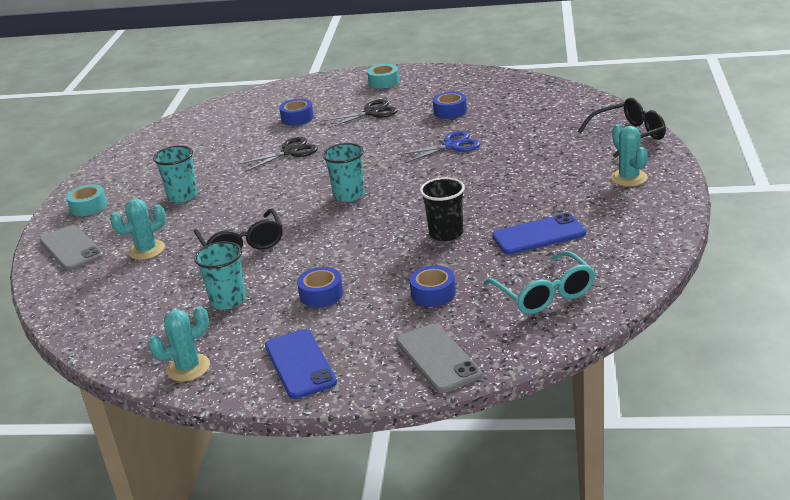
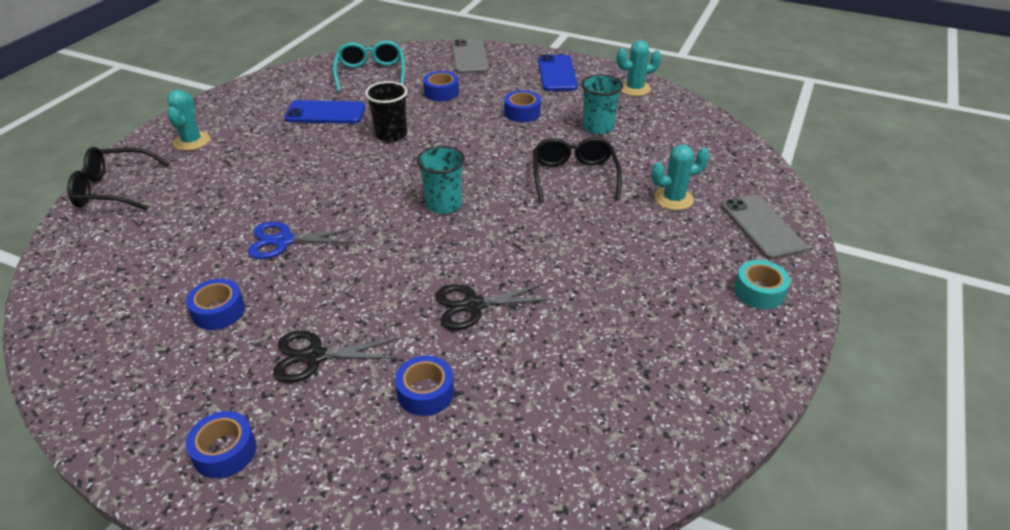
camera: 165 degrees left, 10 degrees up
(182, 196) = (632, 268): turquoise cup -> none
(384, 82) = (225, 451): turquoise tape -> blue tape

